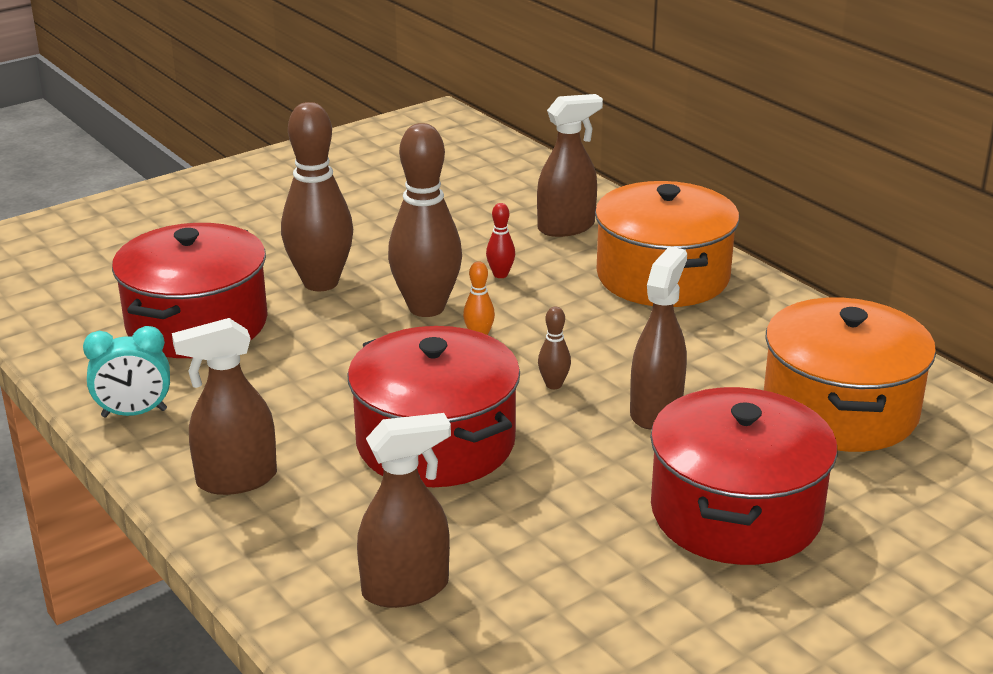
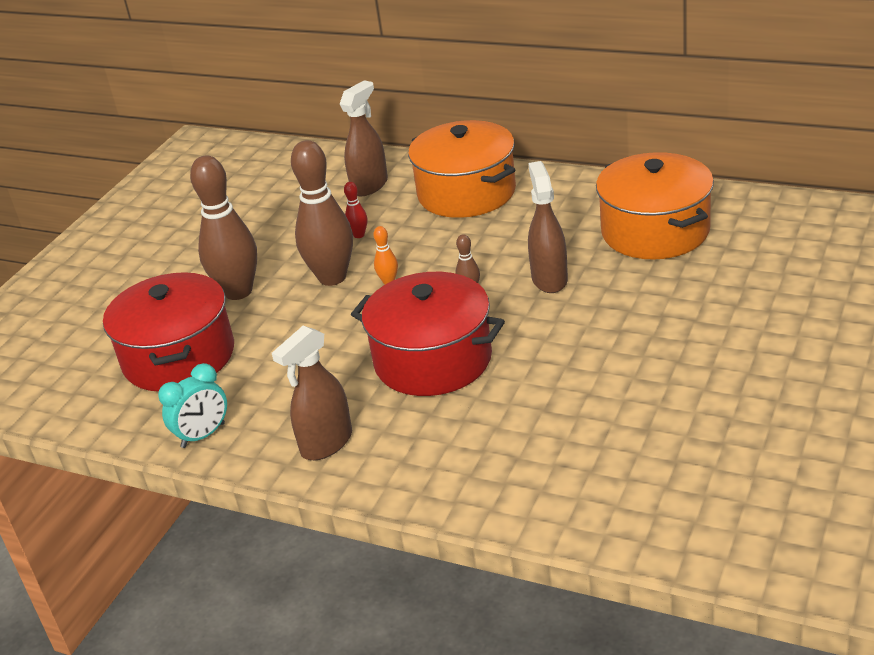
camera: 25 degrees left, 5 degrees up
(406, 589) = (510, 455): brown spray bottle -> none
(735, 513) = (656, 318): red pot -> none

